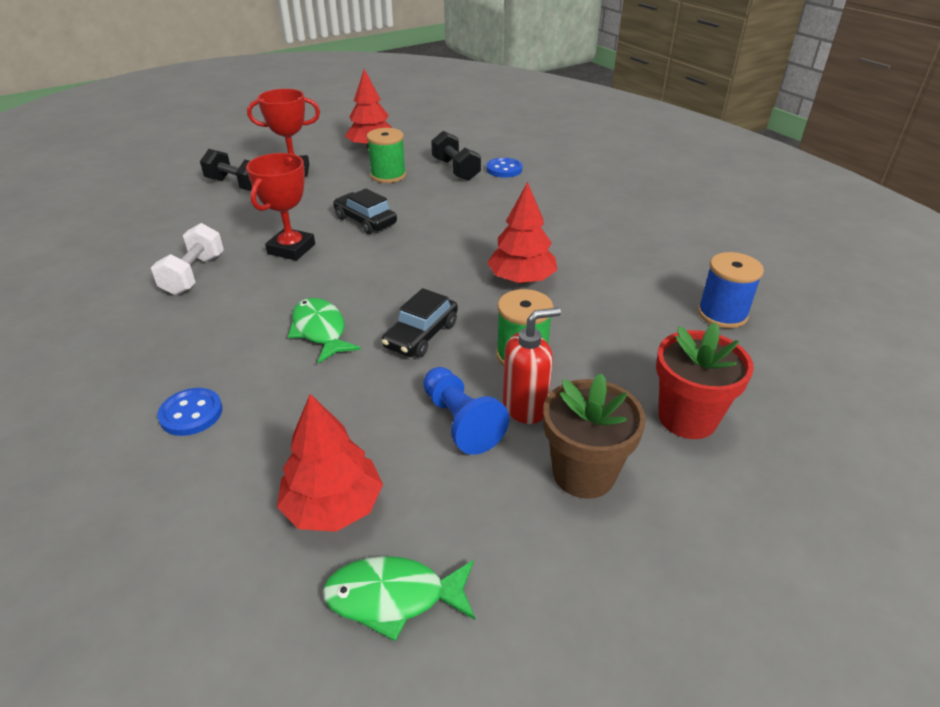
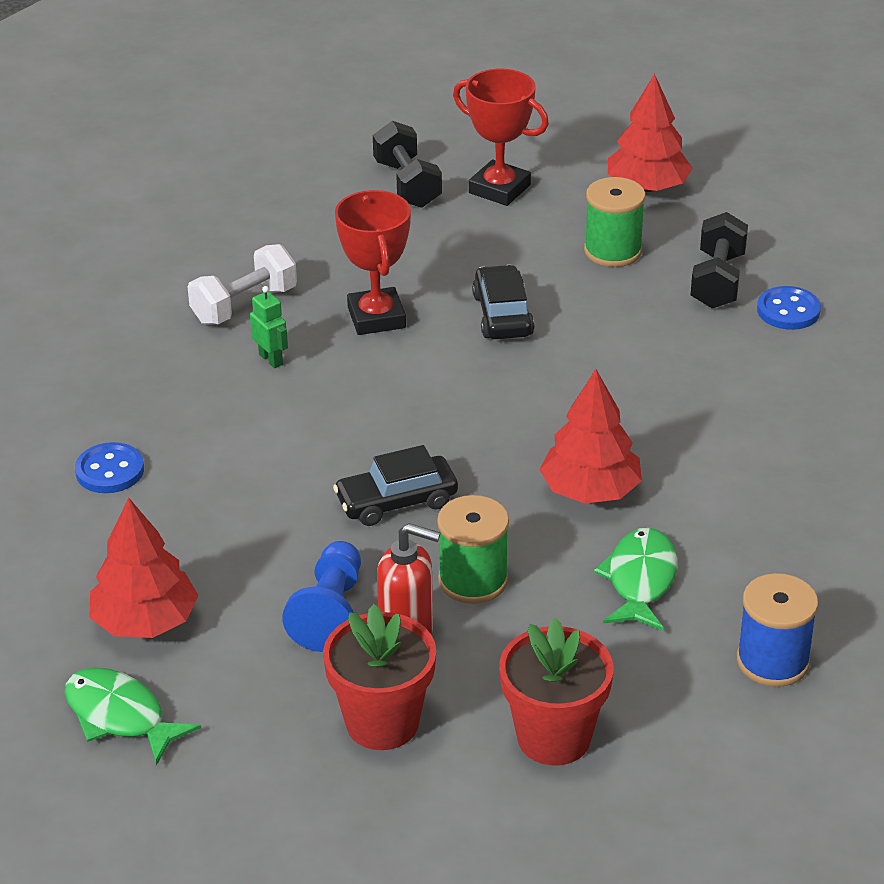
camera: 40 degrees right, 0 degrees up
(245, 295) = (271, 359): none -> green robot
(291, 249) = (376, 317): red trophy -> red trophy turned 75 degrees counterclockwise
(320, 331) = (303, 442): green fish -> green fish (640, 580)
(583, 473) = (382, 723): brown flower pot -> red flower pot

